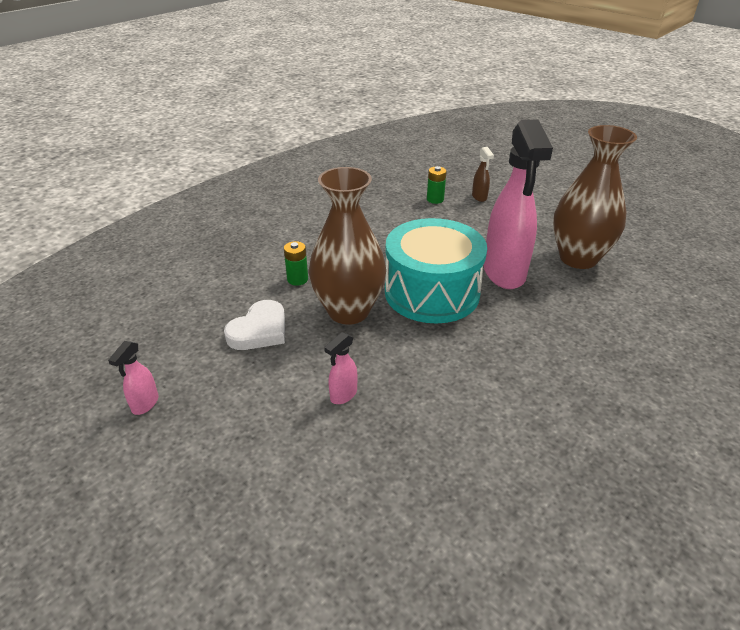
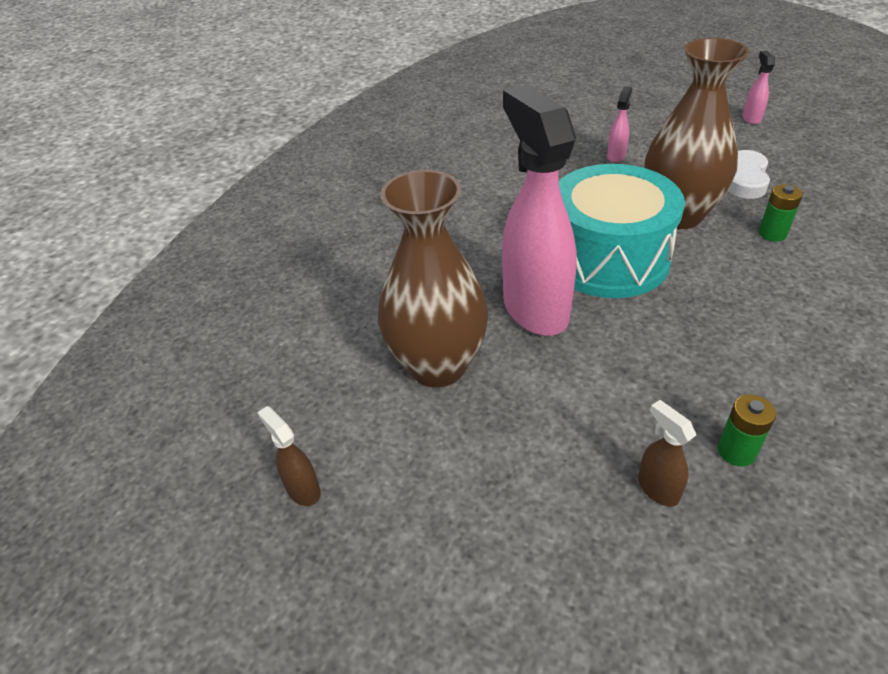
camera: 165 degrees right, 5 degrees up
(653, 227) = (303, 489): none -> brown spray bottle

